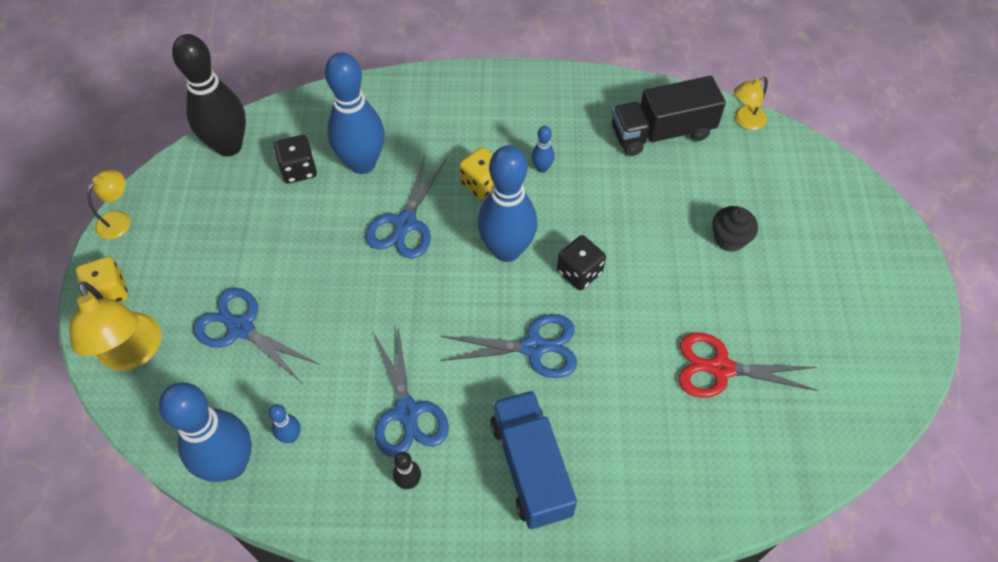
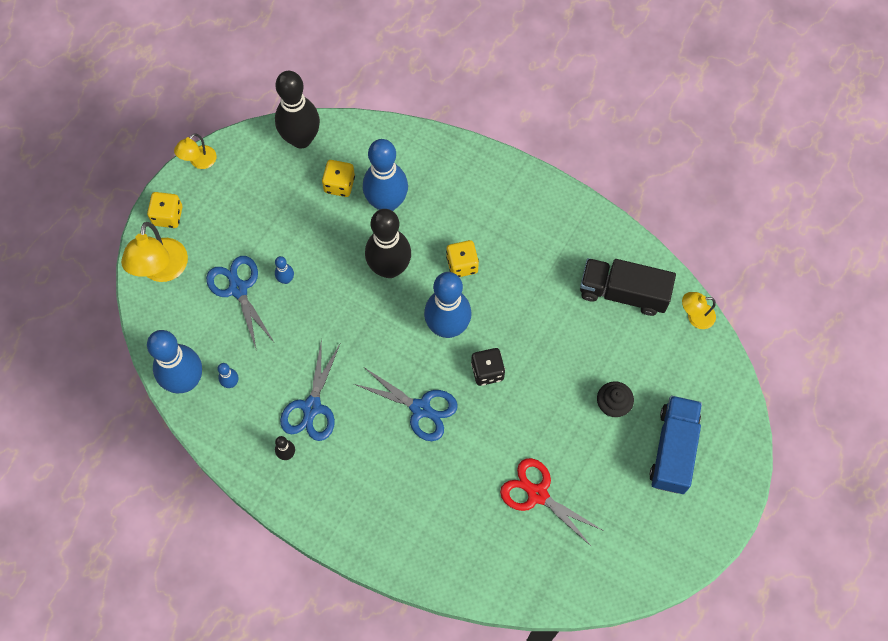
camera: 30 degrees right, 10 degrees up
(119, 220) = (199, 162): yellow lamp -> yellow lamp turned 150 degrees clockwise
(298, 169) = (339, 184): black dice -> yellow dice
(405, 223) = (389, 268): blue scissors -> black bowling pin
(531, 468) = (368, 488): blue truck -> blue truck (673, 450)
(542, 168) = (513, 275): blue bowling pin -> blue bowling pin (286, 279)

